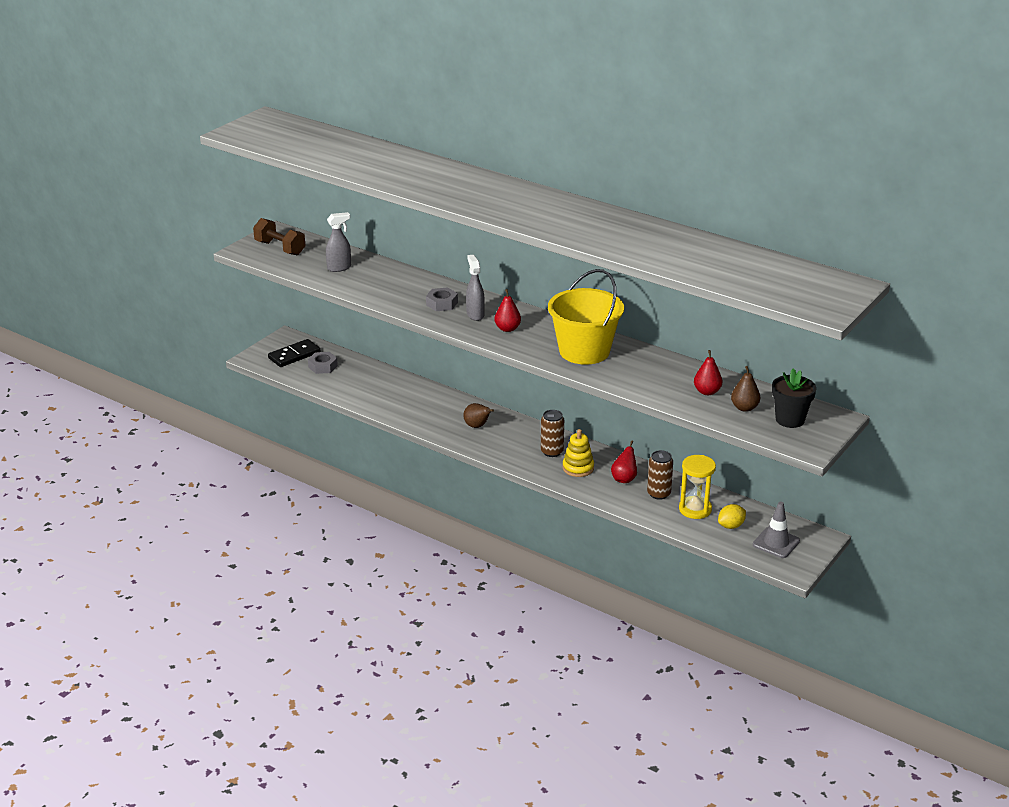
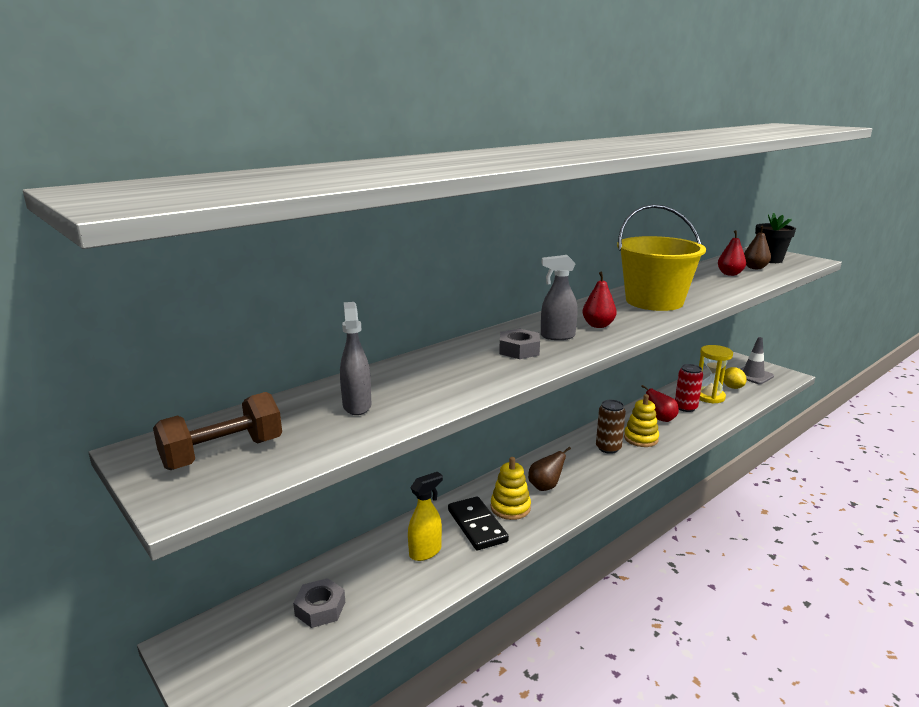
camera: 75 degrees left, 10 degrees down
(294, 355) = (258, 642): black domino -> black domino (477, 526)
(382, 390) = (425, 552): none -> yellow spray bottle
(443, 414) = (510, 508): none -> yellow stacking toy
(658, 494) = (685, 407): brown can -> red can

